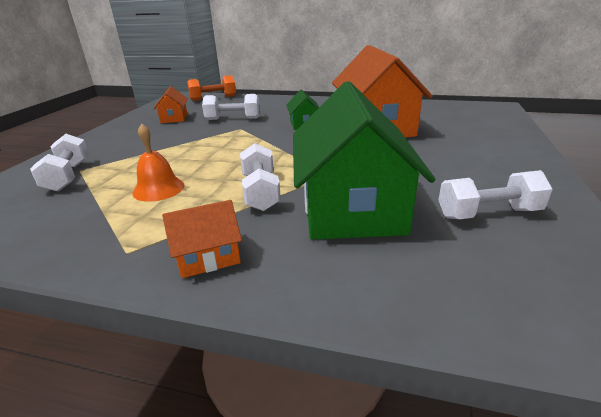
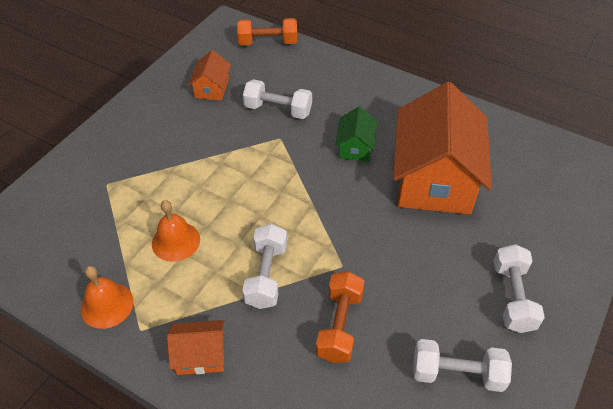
camera: 15 degrees right, 20 degrees up
(68, 176) = (96, 192): white dumbbell -> white dumbbell (512, 297)
(82, 242) = (107, 305): none -> orange bell
(351, 207) = (339, 325): green house -> orange dumbbell

